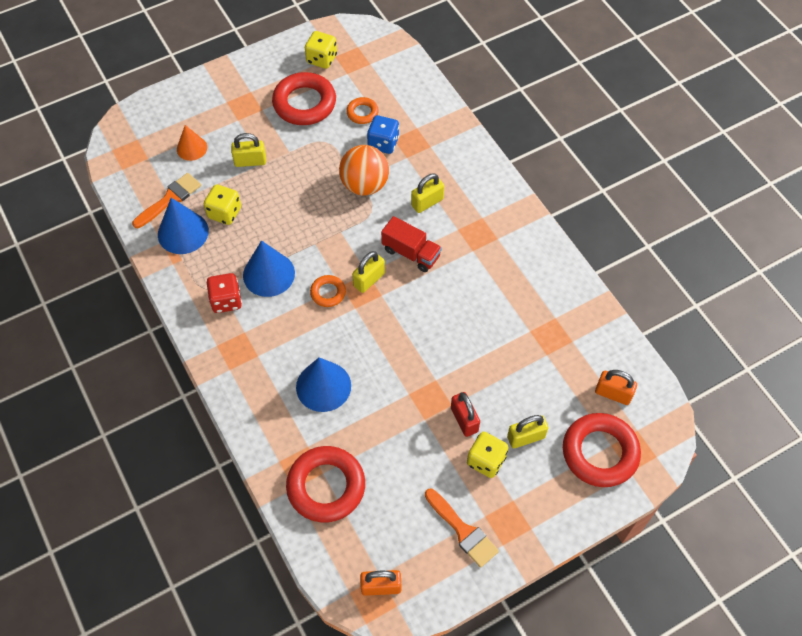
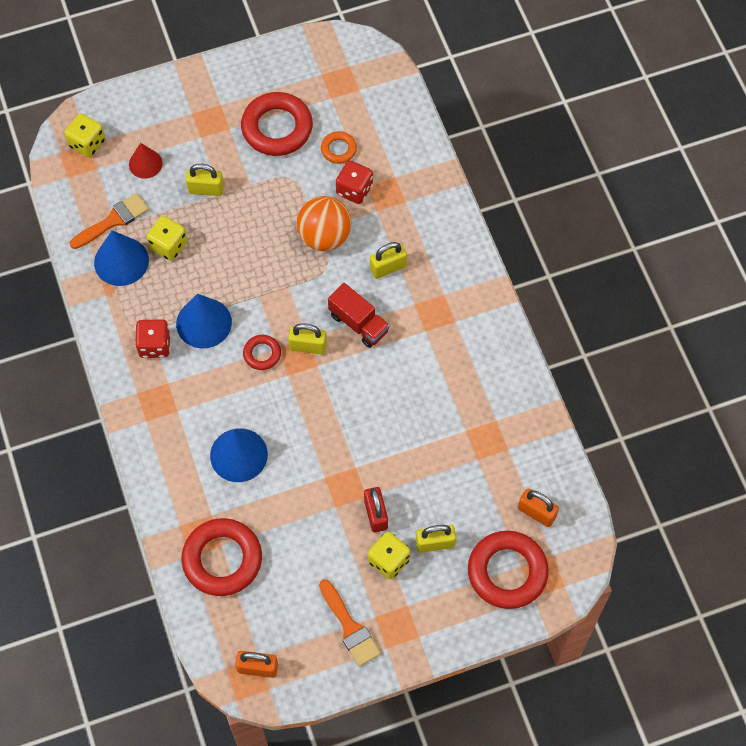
camera: 10 degrees right, 5 degrees up
(191, 148) = (145, 163): orange cone -> red cone
(321, 59) = (306, 76): yellow dice -> yellow dice (87, 143)
(328, 293) = (262, 354): orange ring -> red ring
(369, 280) = (308, 346): yellow padlock -> yellow padlock turned 45 degrees clockwise
(383, 143) = (354, 190): blue dice -> red dice

